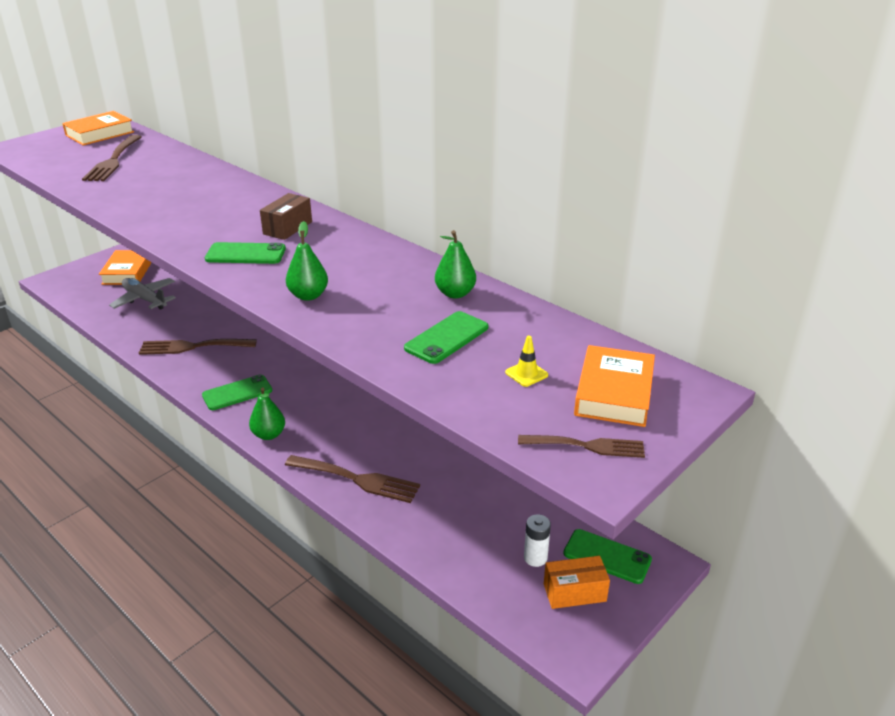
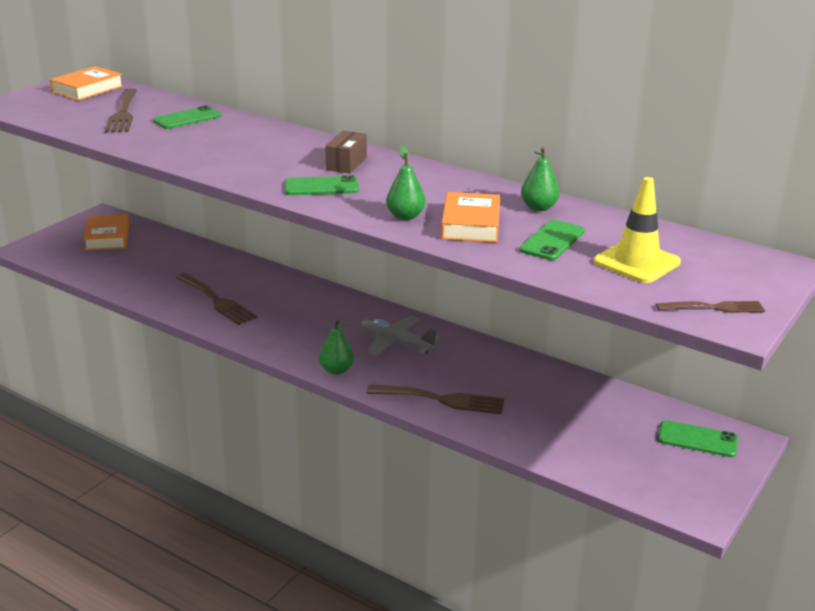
camera: 10 degrees left, 5 degrees down
(145, 299) = (141, 261): grey plane -> grey plane (395, 343)
(192, 347) = (217, 301): brown fork -> brown fork turned 120 degrees counterclockwise
(237, 393) = (285, 337): green phone -> green phone (187, 118)
(526, 374) = (636, 262): yellow traffic cone -> yellow traffic cone, size x2.29
(535, 558) = (634, 446): white battery -> none
(574, 592) = (680, 468): orange box -> none
(614, 393) = (717, 271): orange book -> orange book (470, 224)

